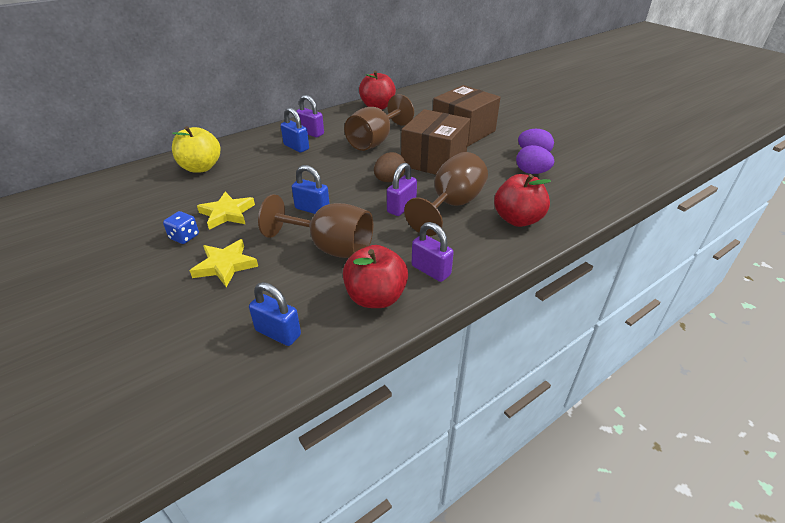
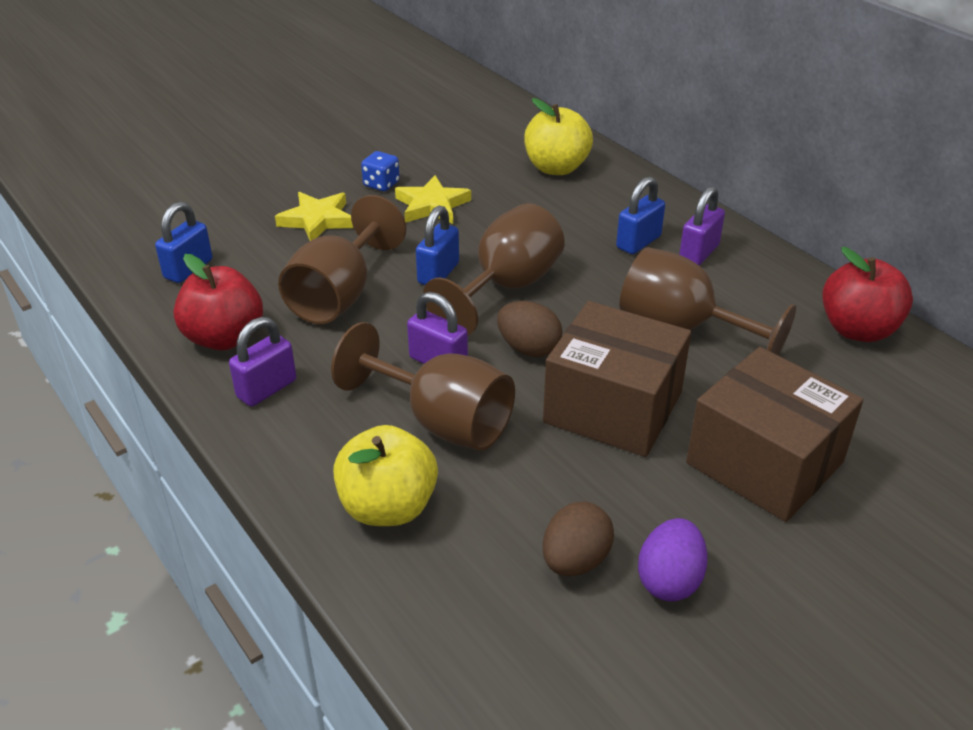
camera: 90 degrees right, 0 degrees up
(332, 186) = (506, 287): none -> brown goblet
(517, 219) = (388, 507): red apple -> yellow apple
(532, 172) = (575, 561): purple egg -> brown egg

